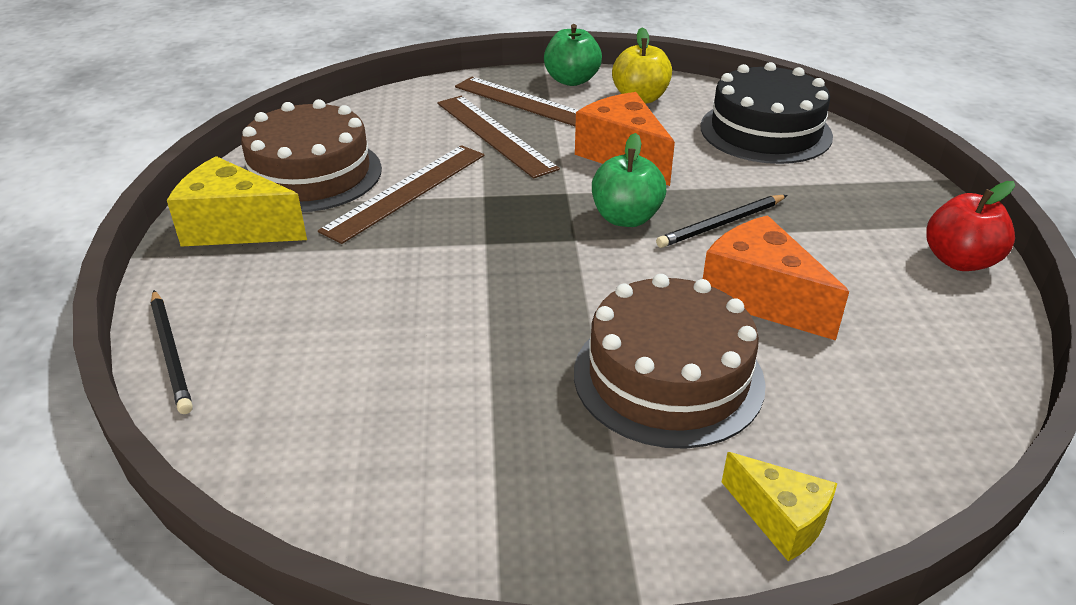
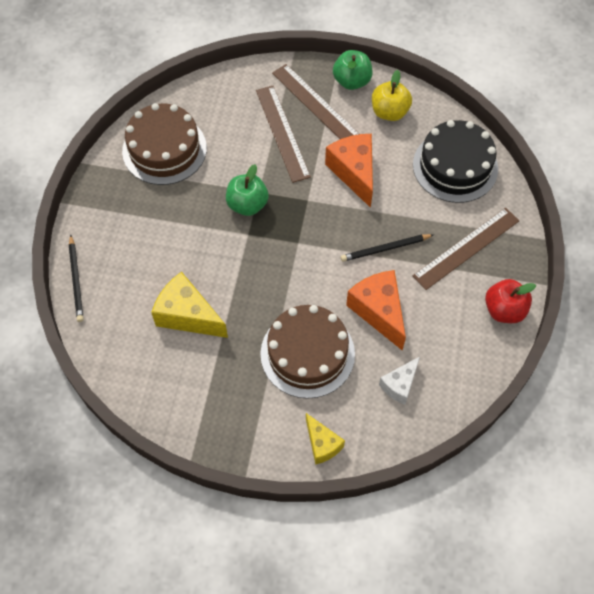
camera: 15 degrees right, 25 degrees up
(235, 228) = (116, 190): yellow cheese -> yellow cheese (187, 315)
(406, 191) = (215, 178): brown ruler -> brown ruler (466, 248)
(626, 218) = (333, 231): green apple -> green apple (247, 204)
(866, 389) = (399, 385): none -> white cheese

